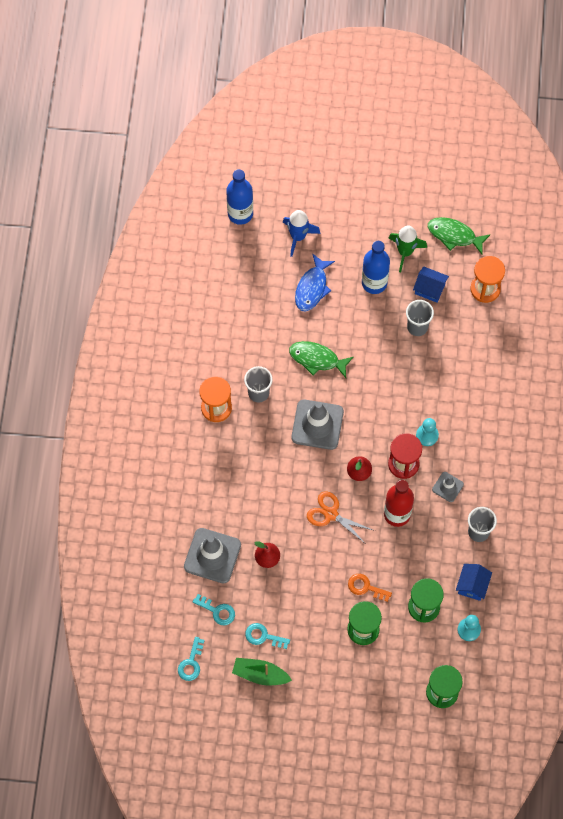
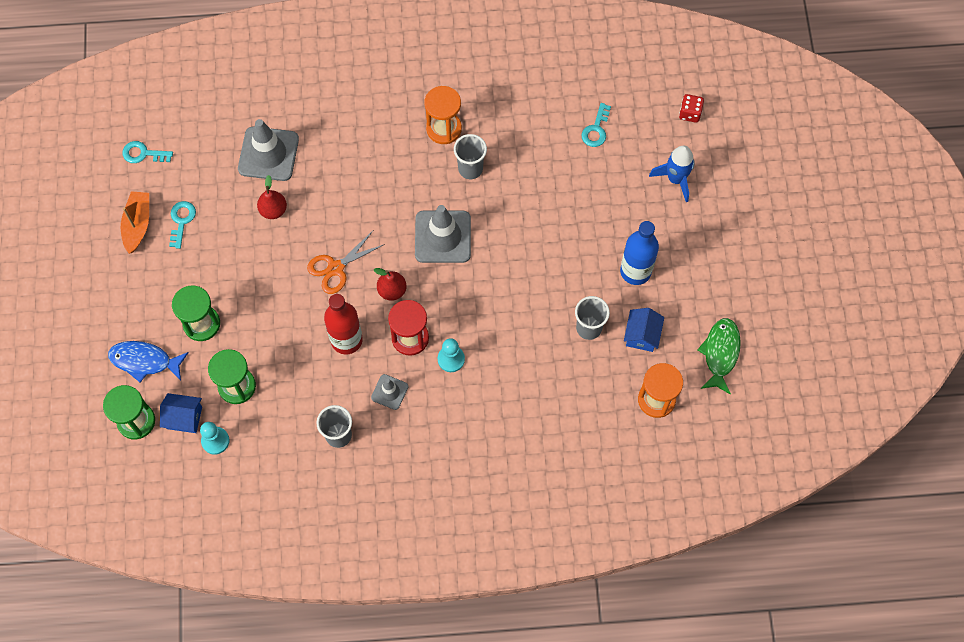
camera: 80 degrees right, 0 degrees up
(217, 611) = (205, 170): turquoise key -> turquoise key (596, 129)
(240, 214) = (690, 113): blue bottle -> red dice
(260, 674) = (137, 224): green boat -> orange boat
(312, 288) = (613, 204): blue fish -> blue fish (144, 361)
(317, 359) = (524, 223): green fish -> none
(331, 514) = (335, 268): orange scissors -> orange scissors turned 150 degrees counterclockwise
(365, 587) = (252, 319): orange key -> none
(405, 252) = (684, 300): green rocket -> none
(472, 585) = (270, 437): blue house -> blue house (184, 417)

